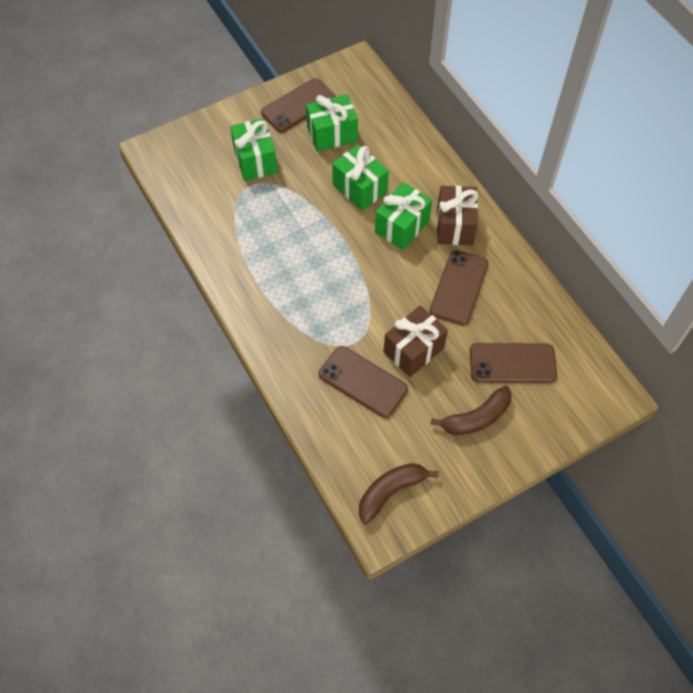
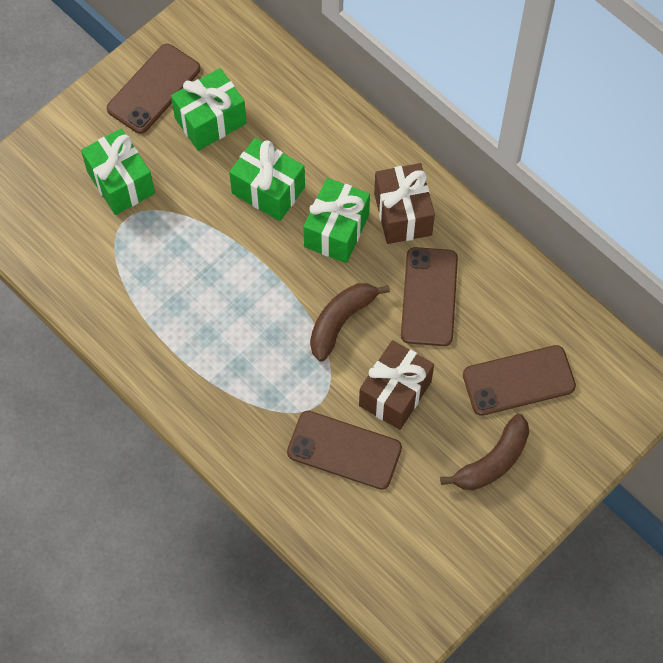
camera: 15 degrees left, 5 degrees up
(391, 492) = (415, 579): brown banana -> brown banana (341, 321)

